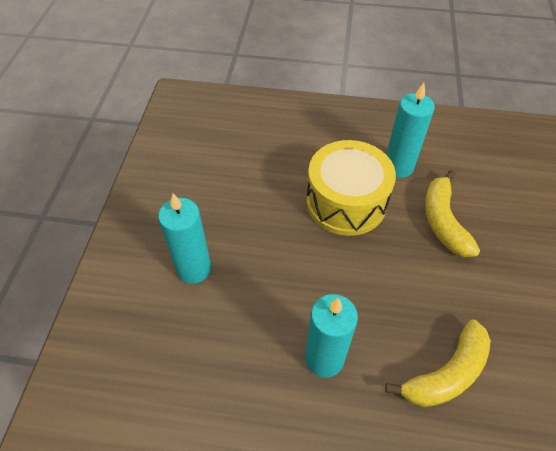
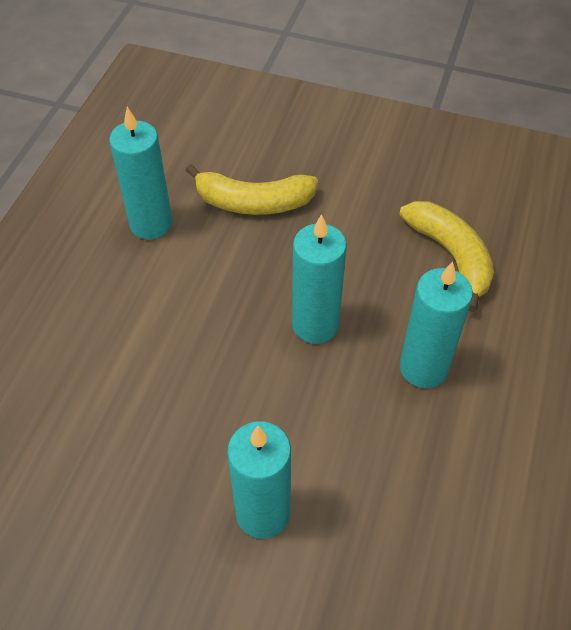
camera: 80 degrees left, 0 degrees up
(343, 278) = (315, 325): none -> turquoise candle
(346, 202) = (193, 296): yellow drum -> none

